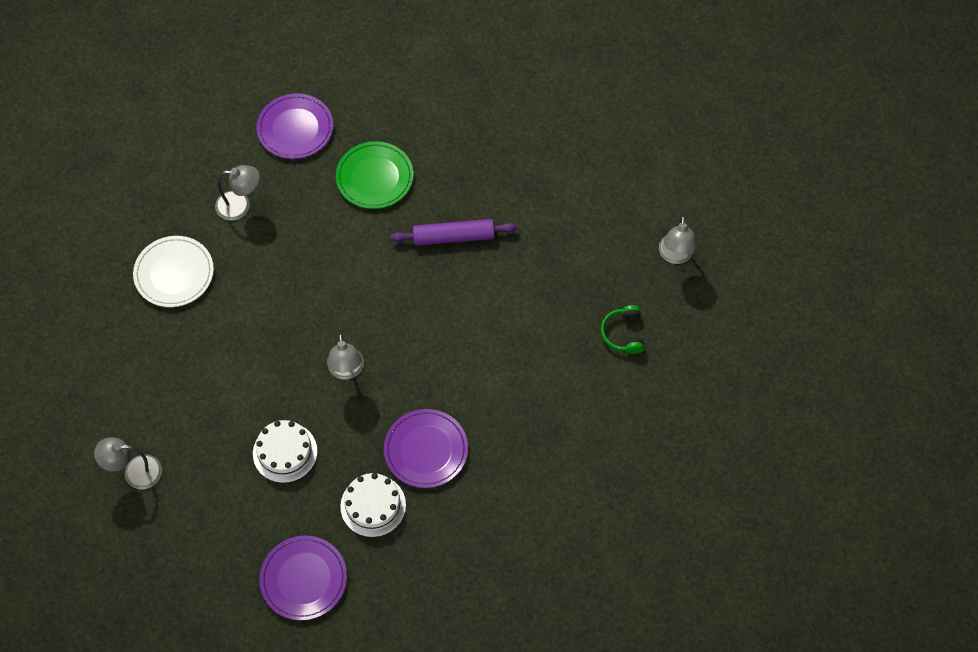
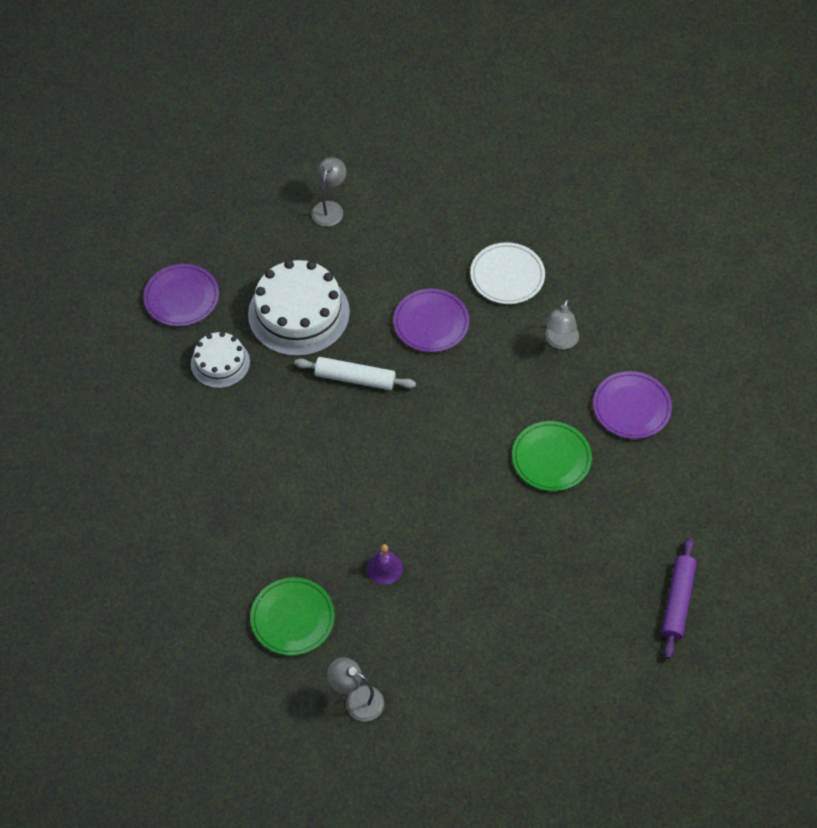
camera: 110 degrees right, 5 degrees down
(285, 452) = (299, 313): white cake -> white cake, size x1.75
(346, 371) = (355, 378): grey lamp -> white rolling pin
(426, 450) = (252, 416): purple plate -> purple plate (431, 323)
(453, 237) = (458, 505): purple rolling pin -> purple rolling pin (677, 601)
(541, 276) = (384, 568): none -> purple bell
(623, 333) = (292, 618): green headphones -> green plate

